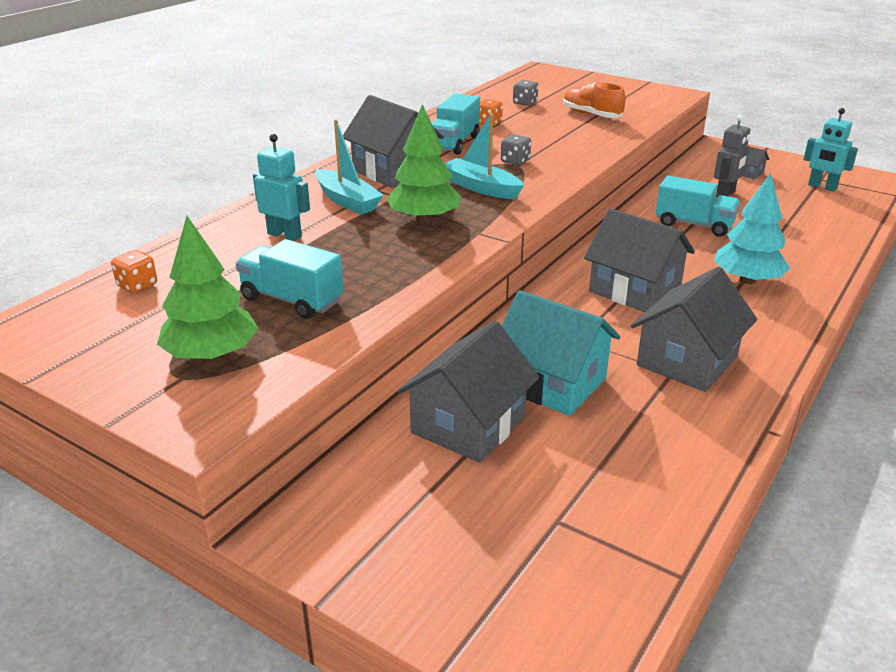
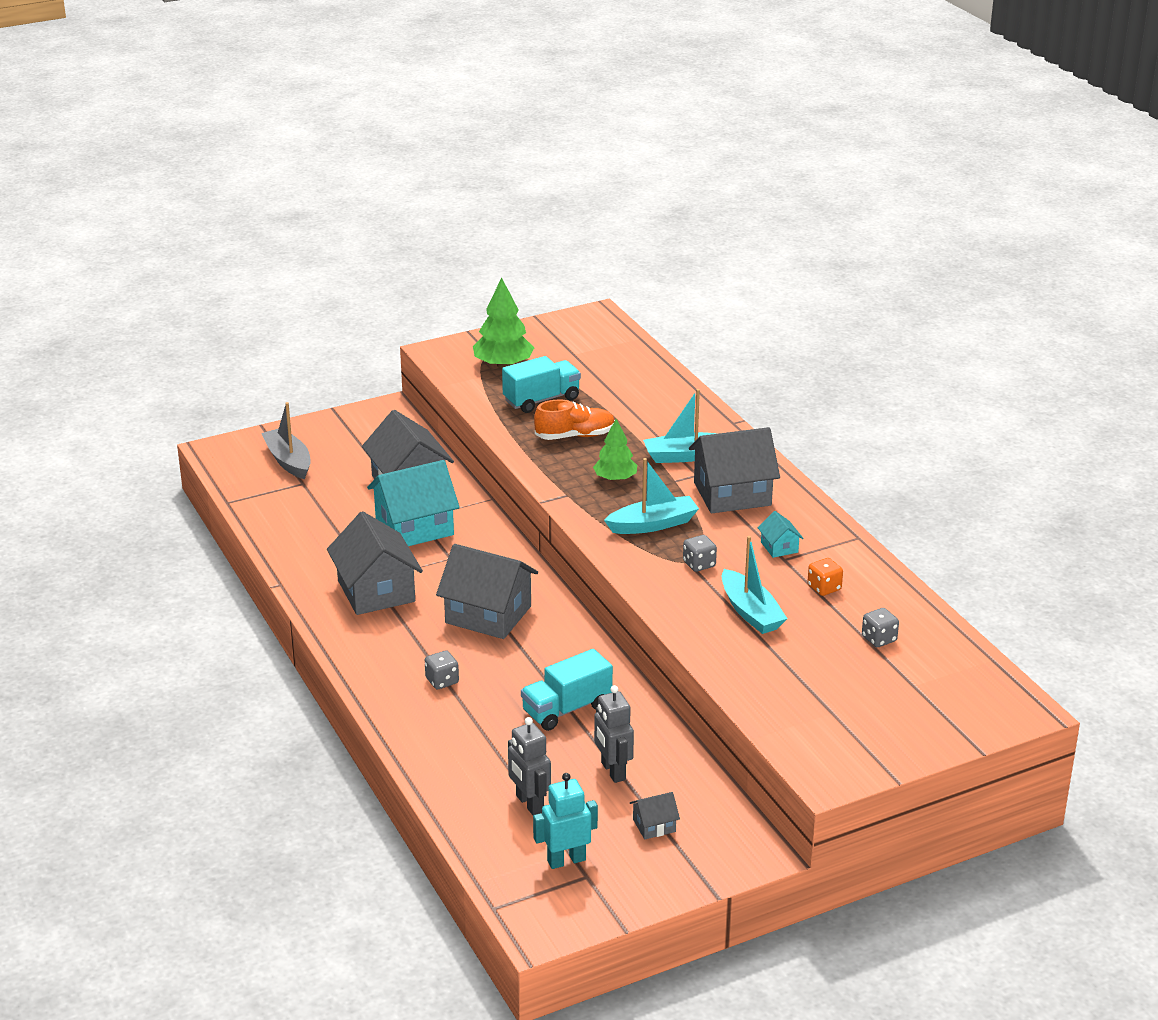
camera: 120 degrees right, 0 degrees up
(137, 285) = (618, 355): orange dice -> none
(285, 235) = (645, 417): turquoise robot -> none
(424, 219) = (615, 479): green tree -> green tree, size x0.66
(454, 143) = (779, 547): turquoise truck -> turquoise house
(518, 568) = (288, 461): none -> grey boat
(551, 136) = (750, 612): none -> turquoise boat
(591, 115) = (796, 668): orange shoe -> orange shoe (575, 436)
(635, 290) = (488, 614): grey house -> grey house turned 45 degrees clockwise
(747, 280) = (442, 681): turquoise tree -> grey dice
(802, 210) = (529, 804): none -> grey robot

